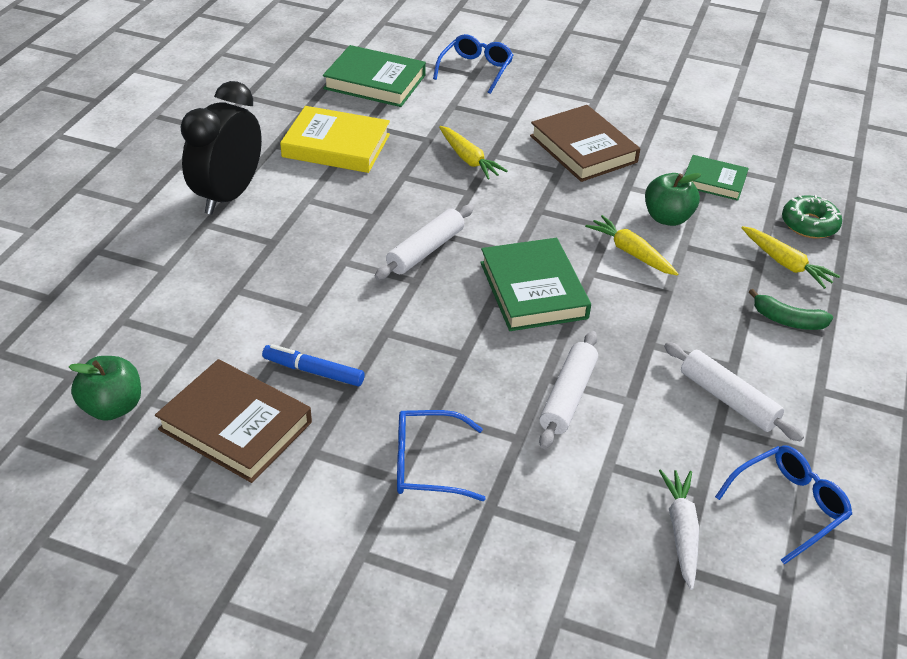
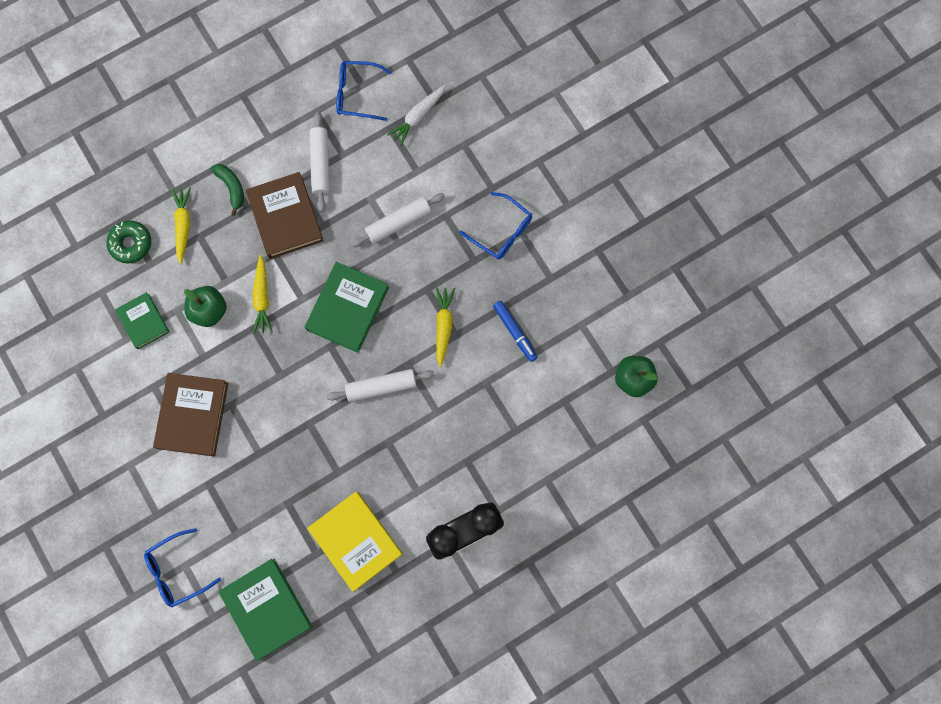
camera: 140 degrees left, 35 degrees up
(236, 426) = (578, 321): brown book -> brown book (285, 217)
(468, 159) = (279, 459): yellow carrot -> yellow carrot (443, 326)

